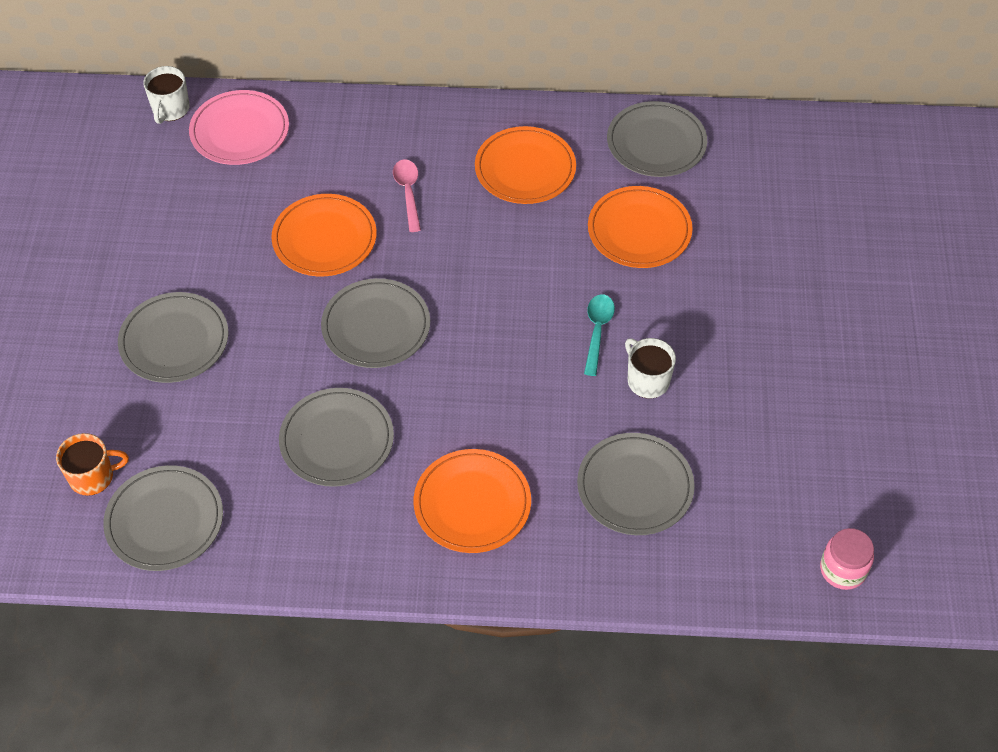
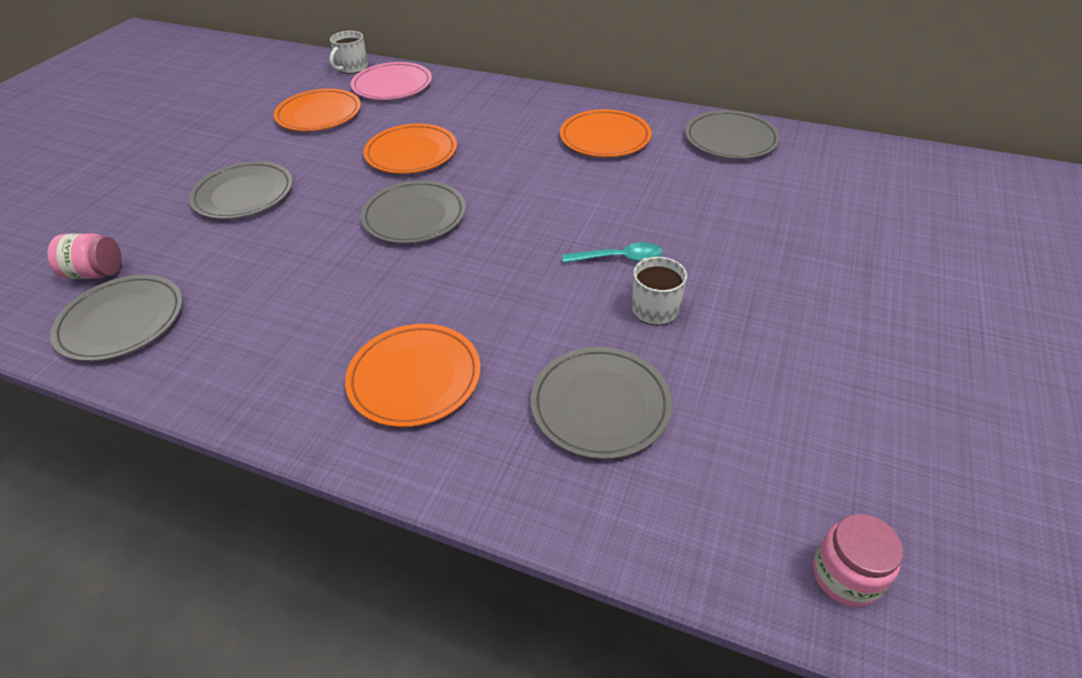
camera: 20 degrees right, 10 degrees down
(93, 477) = (96, 273): orange mug -> pink jar
(337, 440) = (321, 292): grey plate -> none
(408, 193) = (497, 137): pink spoon -> none
(597, 331) = (619, 258): turquoise spoon -> turquoise spoon turned 60 degrees clockwise
(639, 230) = (692, 193): orange plate -> orange plate (319, 114)

